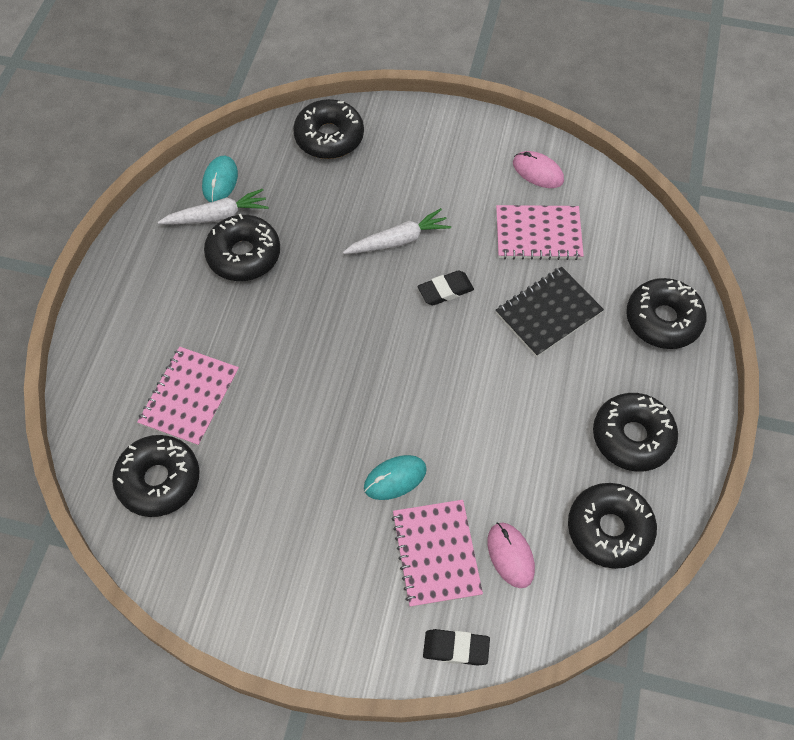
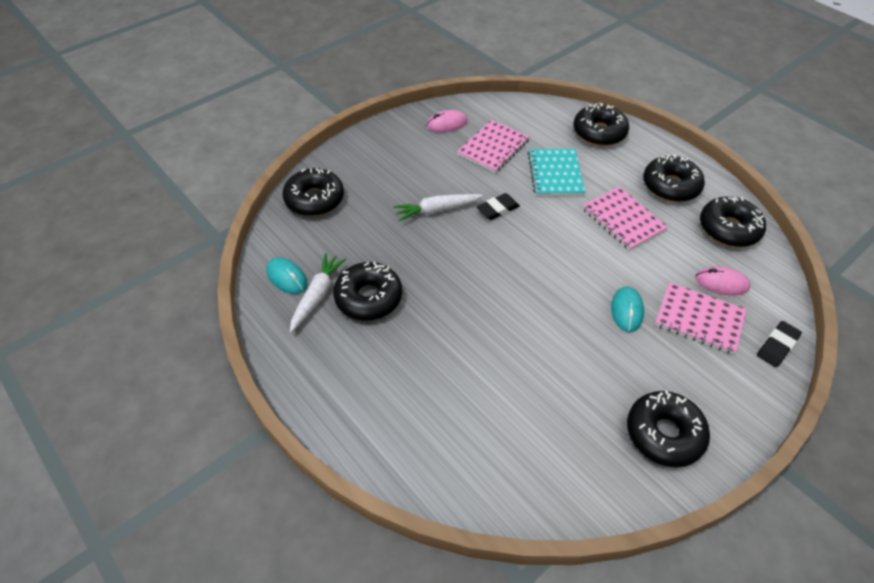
camera: 55 degrees left, 10 degrees down
(159, 480) = (531, 458): black donut -> black donut (664, 434)
(189, 397) = (468, 398): pink notebook -> pink notebook (623, 219)
(398, 240) = (437, 210): white carrot -> white carrot turned 120 degrees counterclockwise
(445, 290) = (498, 209): black eraser -> black eraser turned 45 degrees clockwise
(548, 313) = (555, 173): black notebook -> turquoise notebook

